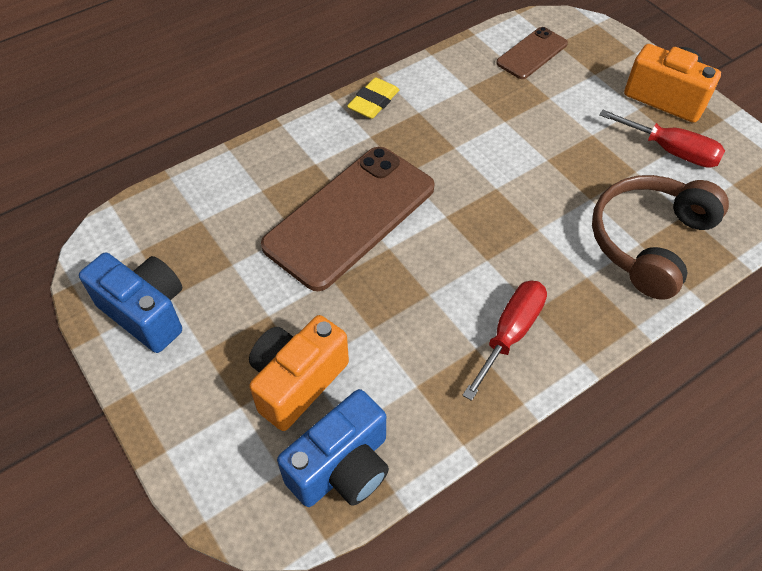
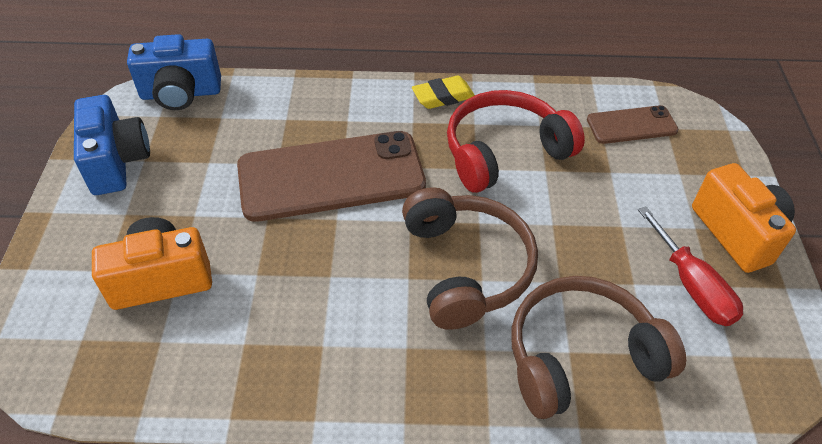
camera: 35 degrees right, 5 degrees down
(342, 467) = (123, 367): blue camera -> blue camera (181, 94)
(463, 123) = (504, 152): none -> red headphones
(510, 333) = (363, 353): red screwdriver -> none
(519, 227) = (466, 267): none -> brown headphones

